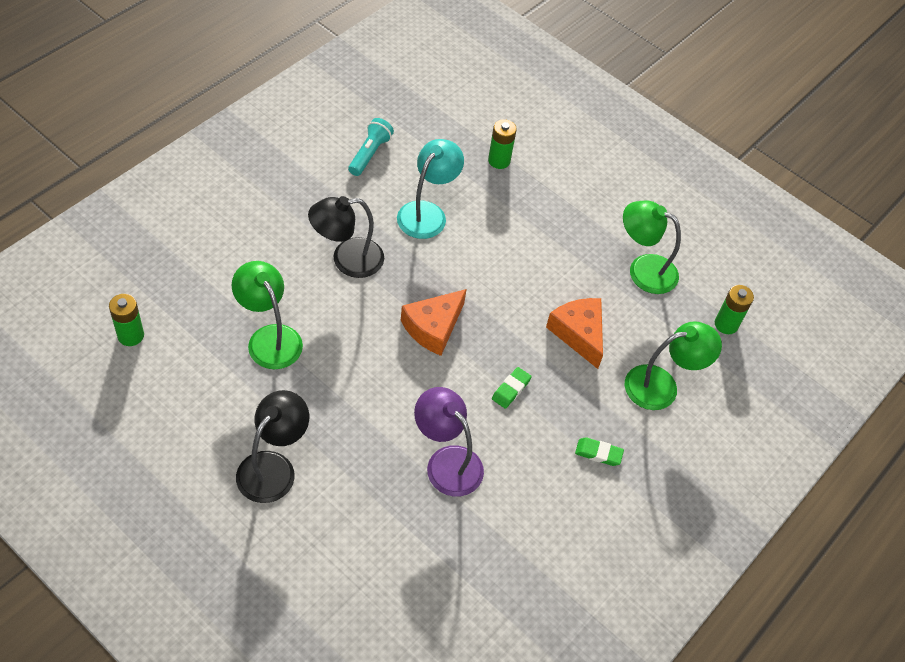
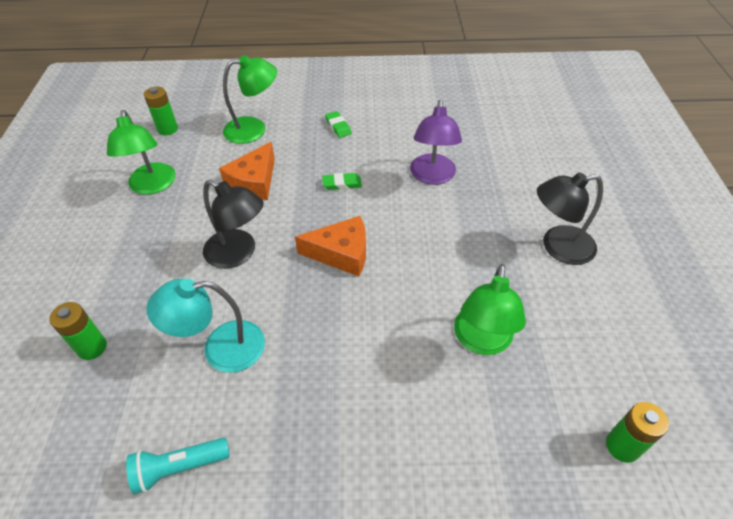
camera: 125 degrees left, 5 degrees down
(347, 260) = (342, 360): black lamp -> black lamp (238, 253)
(661, 385) = (254, 129): green lamp -> green lamp turned 135 degrees clockwise

